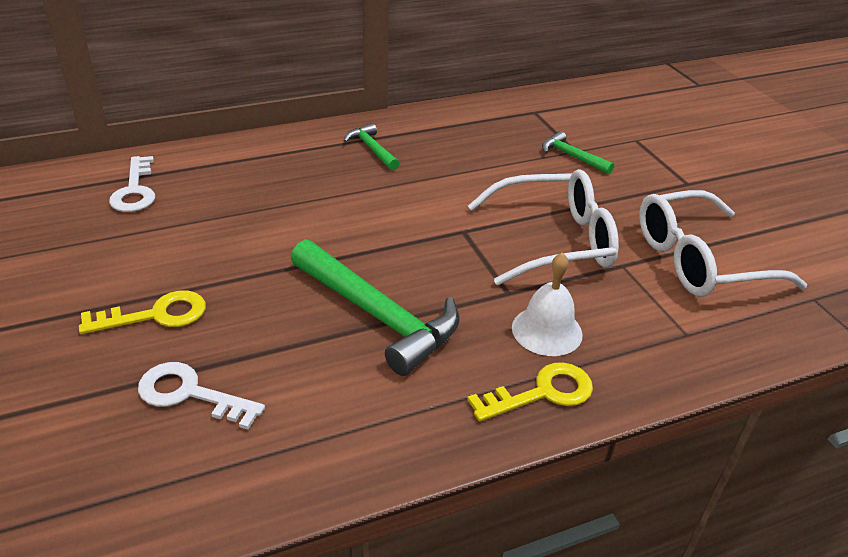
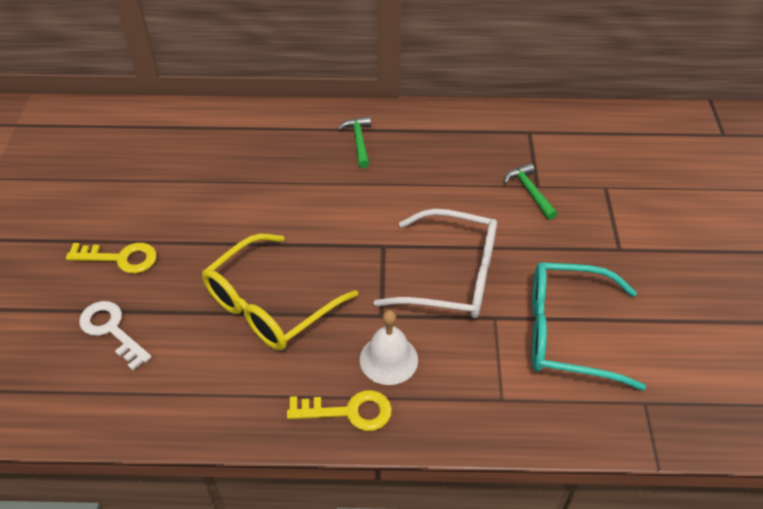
camera: 25 degrees right, 10 degrees up
(135, 190) = (159, 140): white key -> none
(377, 315) = (270, 305): green hammer -> yellow glasses
(699, 260) = (567, 333): white glasses -> turquoise glasses

